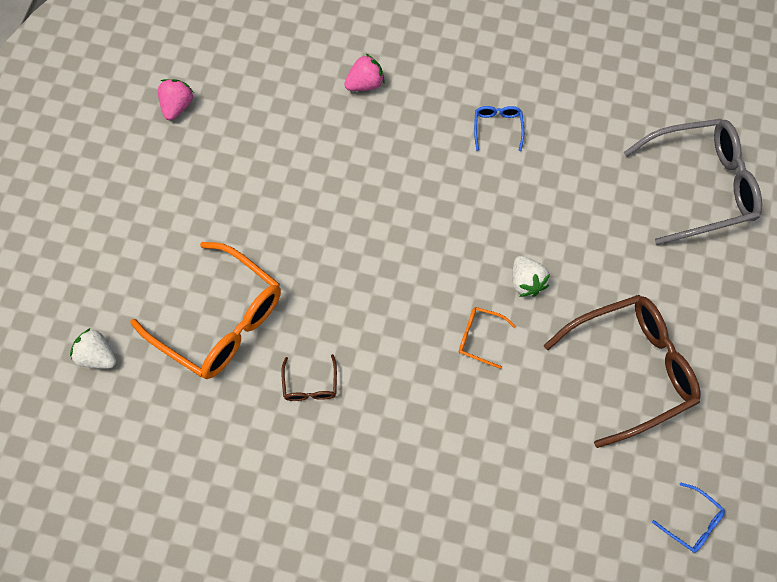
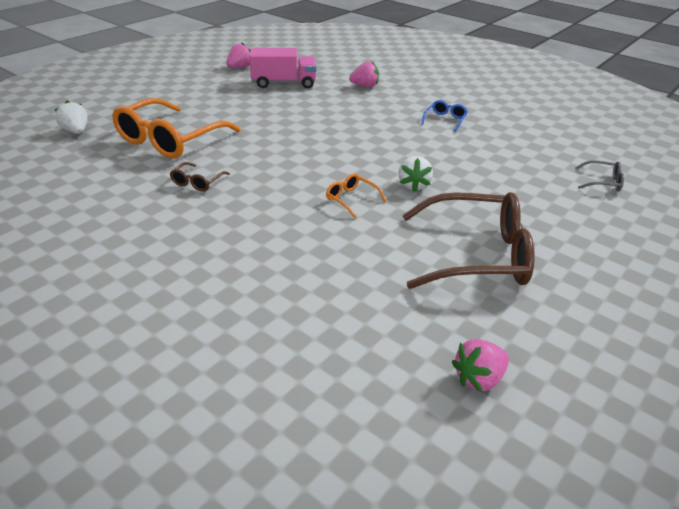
camera: 25 degrees right, 30 degrees down
(220, 321) = (170, 140): orange glasses -> orange glasses turned 60 degrees clockwise
(262, 123) = (284, 83): none -> pink truck
(692, 523) = (479, 379): blue glasses -> pink strawberry
(701, 186) = (602, 182): grey glasses -> grey glasses, size x0.43

